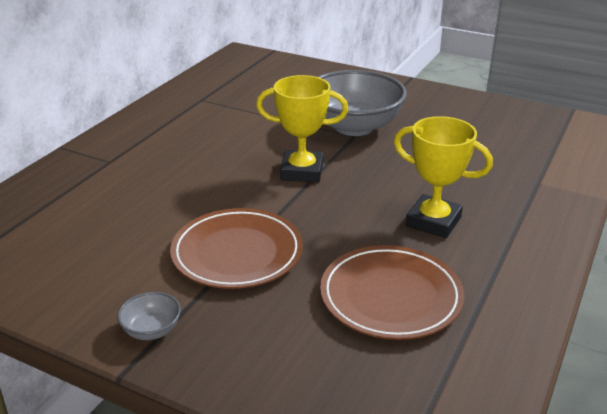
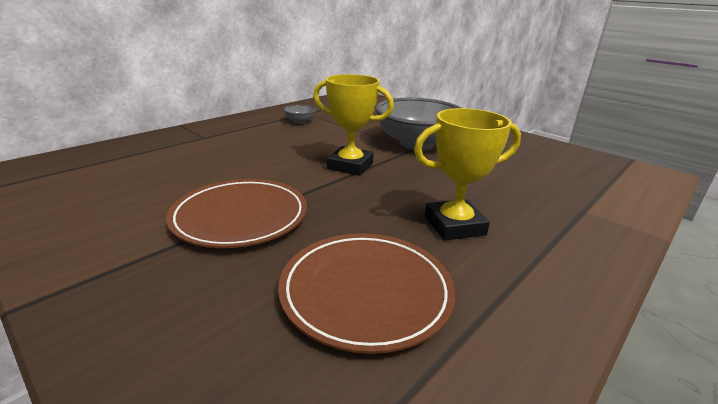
camera: 15 degrees right, 5 degrees down
(152, 330) = (91, 270): grey bowl -> grey bowl (300, 121)
(433, 221) = (454, 225): yellow trophy -> yellow trophy turned 60 degrees counterclockwise

